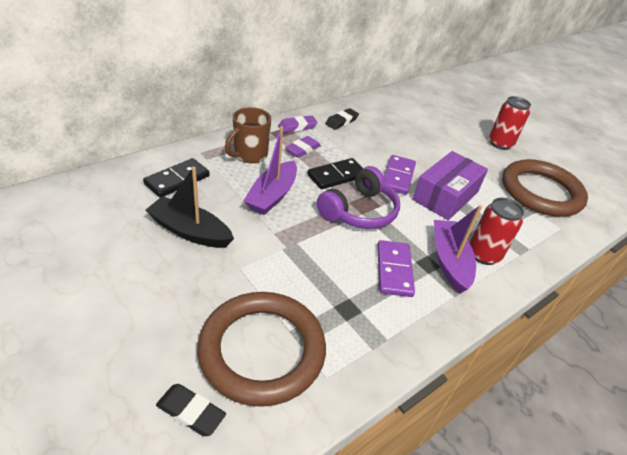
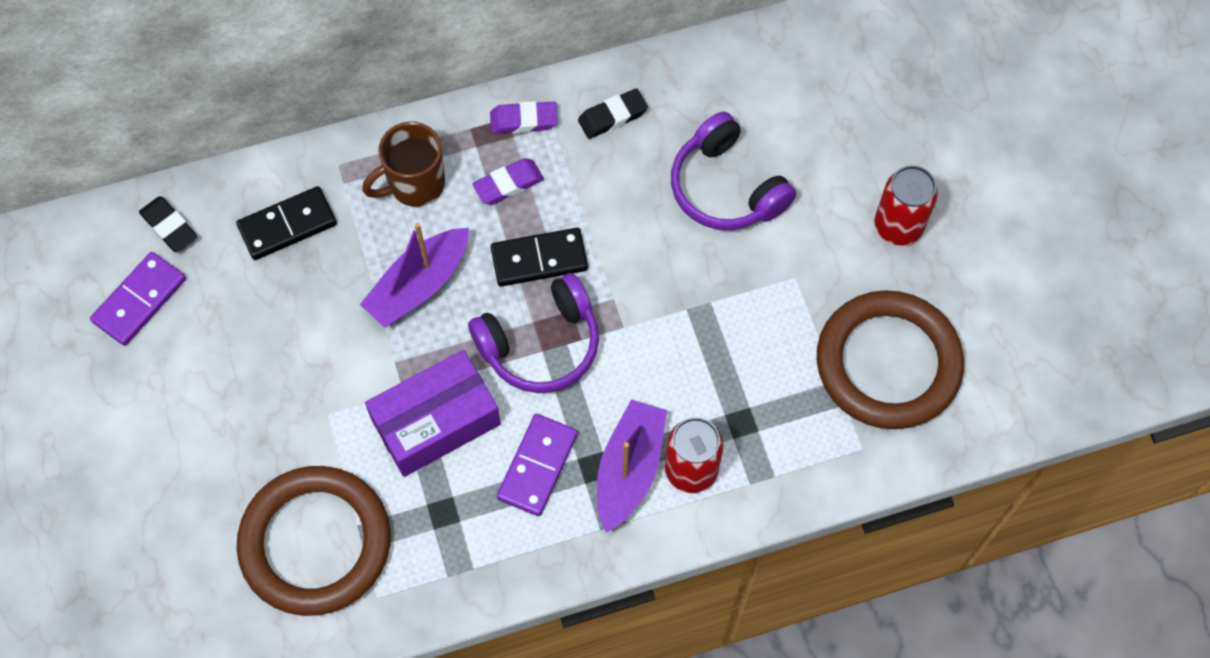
camera: 25 degrees right, 25 degrees up
(190, 231) = (280, 334): black boat -> none
(191, 412) = (217, 596): black eraser -> black eraser (169, 227)
(398, 176) = (645, 279): purple domino -> purple domino (140, 300)
(413, 139) = (726, 187): none -> purple headphones
(445, 196) = (703, 339): purple box -> purple box (436, 422)

